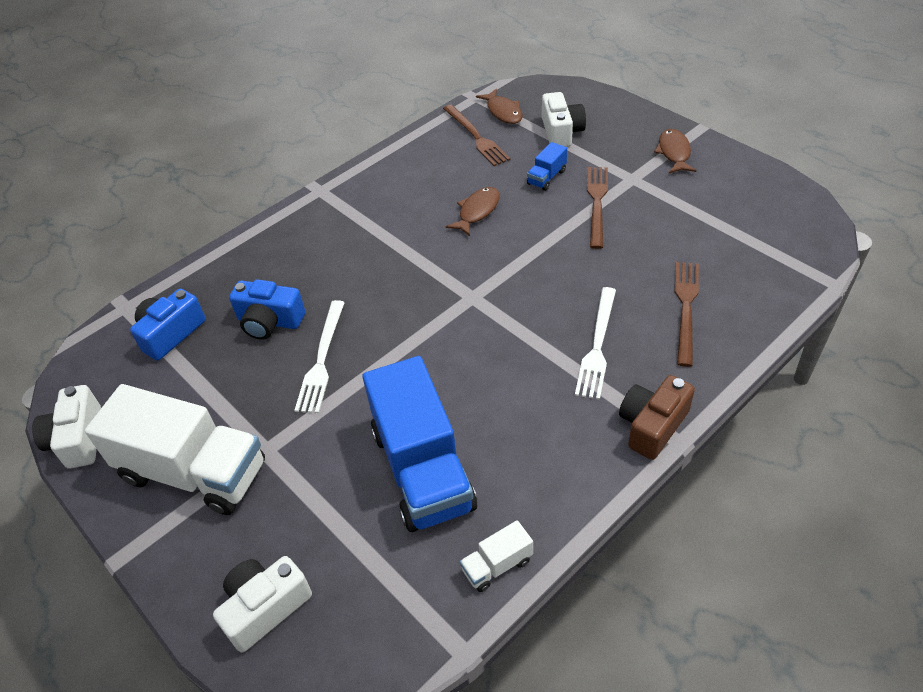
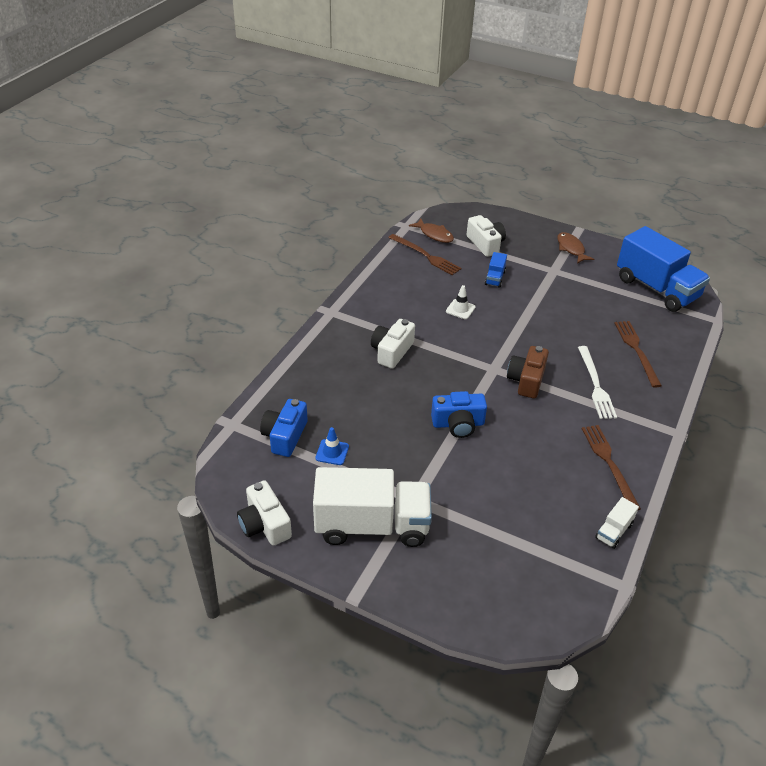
camera: 25 degrees left, 5 degrees down
(209, 366) = (332, 452): none -> blue traffic cone
(265, 608) = (482, 595): white camera -> white camera (391, 351)
(269, 321) = (357, 413): blue camera -> blue camera (458, 424)
(322, 359) = (414, 431): white fork -> none
(422, 469) = (531, 486): blue truck -> blue truck (656, 288)
(477, 211) = (460, 309): brown fish -> white traffic cone
(597, 203) = (540, 291): brown fork -> brown fork (609, 463)
(652, 426) = (657, 427): brown camera -> brown camera (526, 380)

